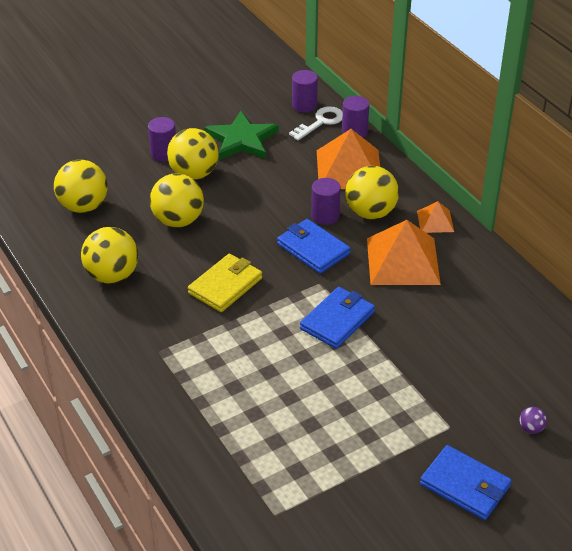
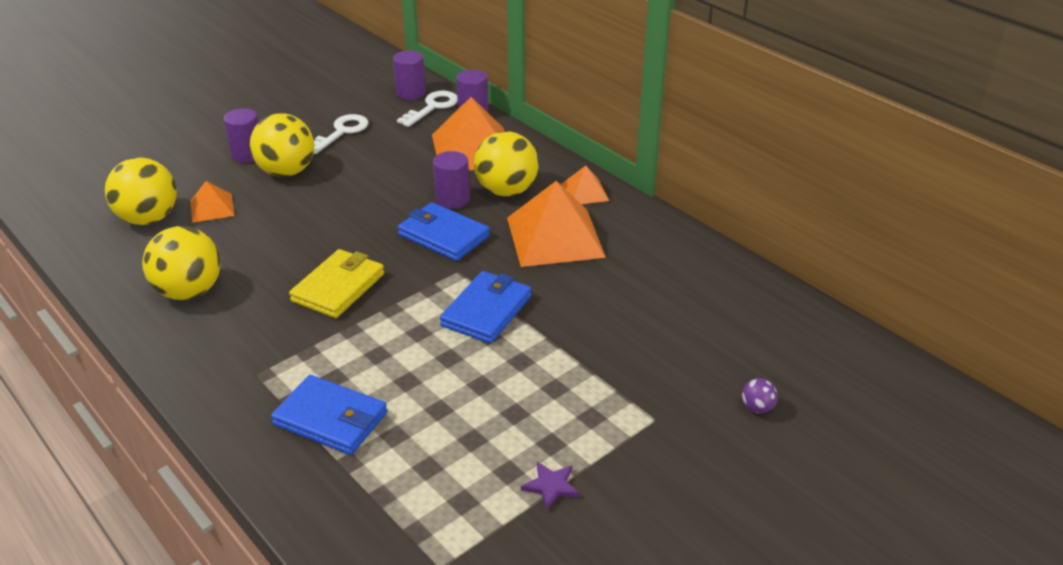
camera: 10 degrees left, 5 degrees down
(133, 202) = (212, 208): none -> orange pyramid
(178, 220) = (271, 222): yellow ball -> none
(242, 140) = (341, 132): green star -> white key
(362, 467) = (551, 486): none -> purple star
(465, 485) = (691, 490): blue wallet -> blue wallet (331, 419)

